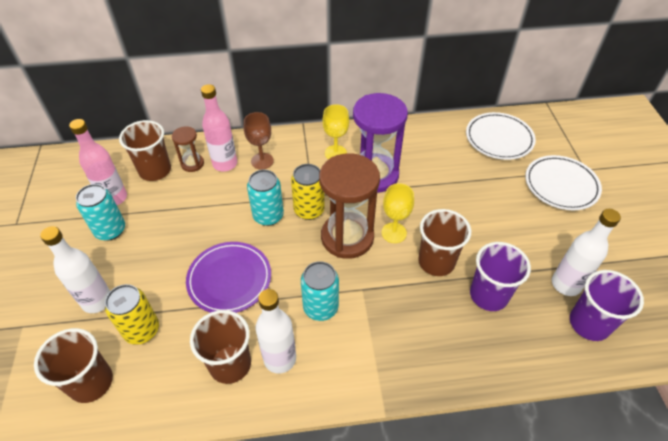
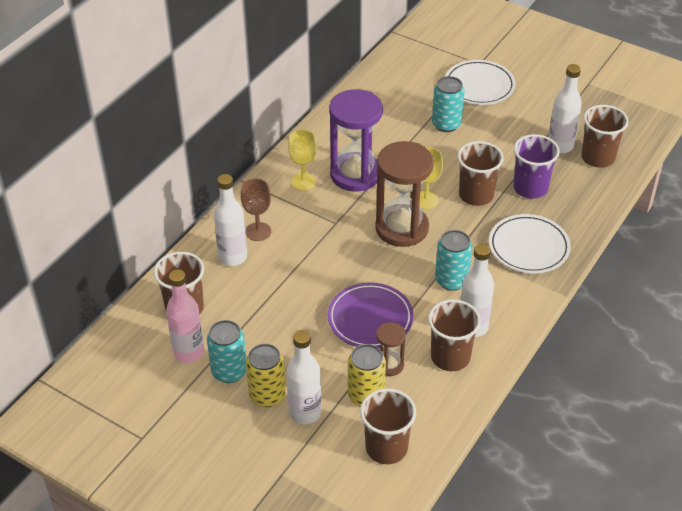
camera: 50 degrees left, 5 degrees down
(192, 164) = (206, 278): brown hourglass -> brown hourglass (389, 365)
(225, 164) = (233, 257): pink bottle -> white bottle
(268, 216) = (328, 261): turquoise can -> turquoise can (446, 124)
(309, 210) = (349, 234): yellow can -> yellow can (267, 395)
(499, 138) = (398, 83): white plate -> white plate (528, 247)
(589, 323) = (598, 157): purple cup -> brown cup

